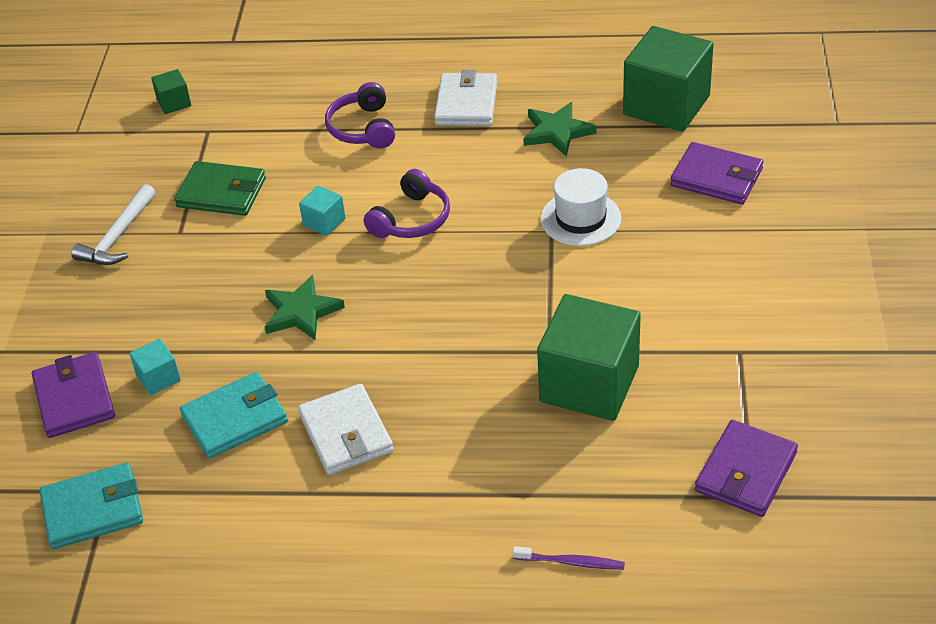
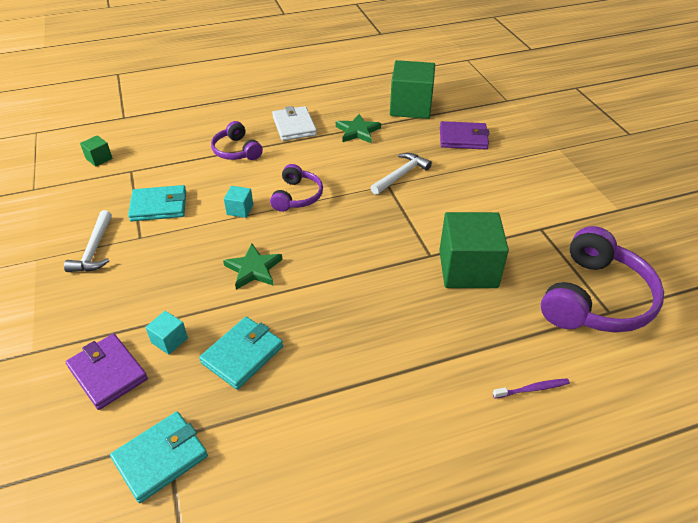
camera: 25 degrees left, 0 degrees up
(221, 192) = (159, 206): green wallet -> turquoise wallet
(346, 433) = (329, 343): white wallet -> none
(580, 218) = (401, 175): white hat -> white hammer
(746, 472) = (595, 298): purple wallet -> purple headphones

